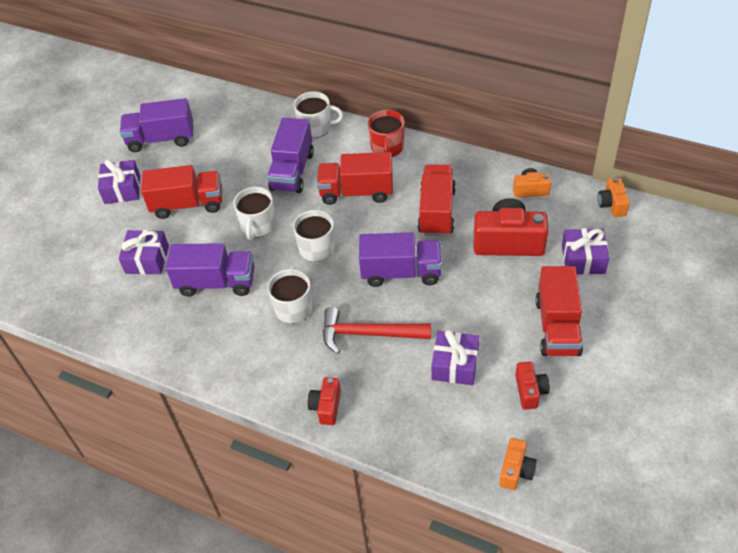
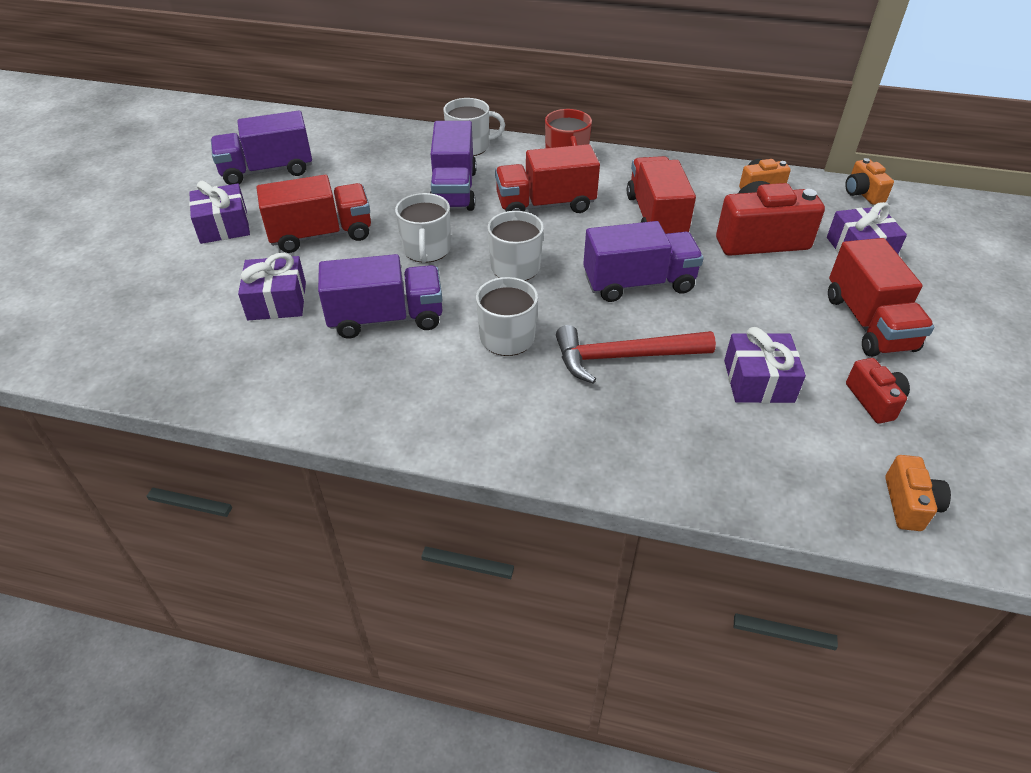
camera: 15 degrees left, 5 degrees down
(326, 407) = (599, 455): red camera -> none

